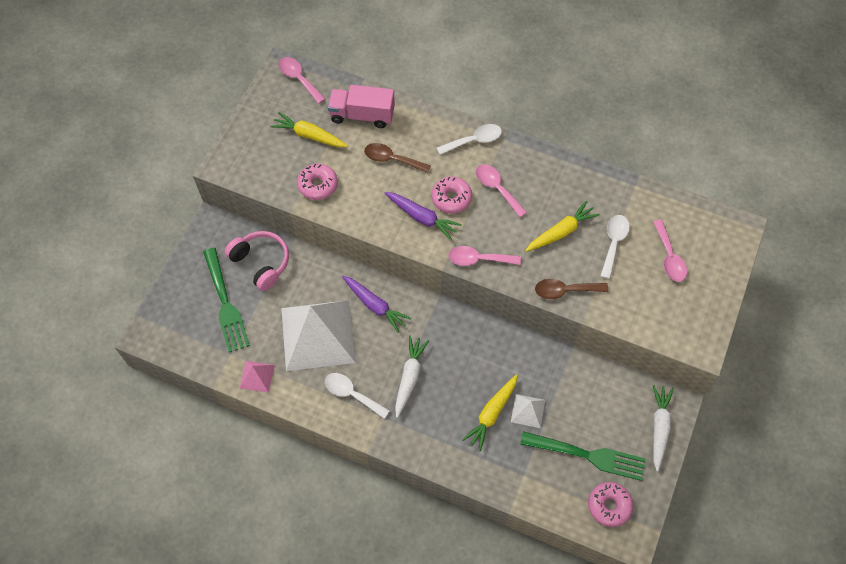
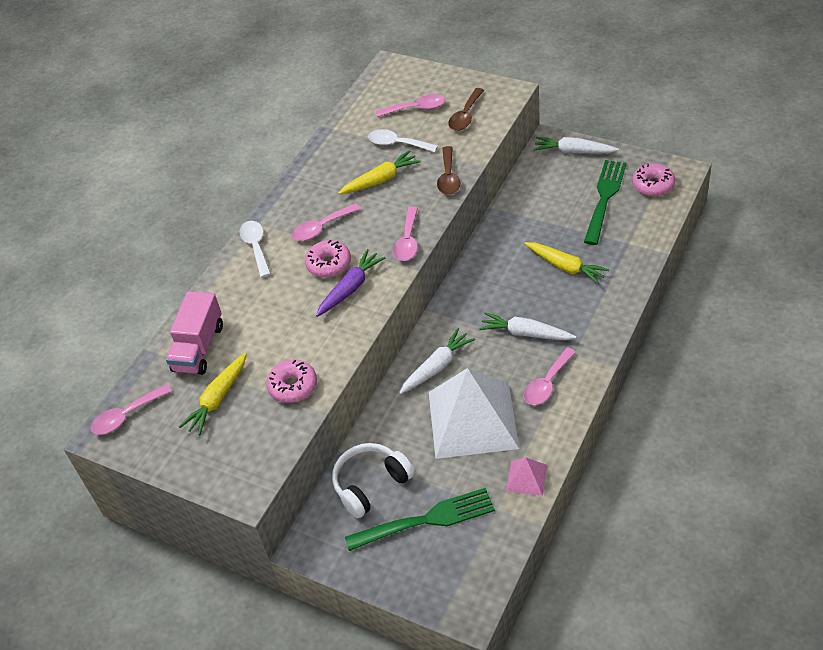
camera: 80 degrees left, 15 degrees down
(261, 263) = (371, 484): pink headphones -> white headphones
(352, 394) = (547, 384): white spoon -> pink spoon
(375, 305) = (437, 367): purple carrot -> white carrot
(392, 159) = (268, 317): brown spoon -> brown spoon (465, 116)
(528, 411) = (561, 240): white pyramid -> none
(561, 232) = (381, 180): yellow carrot -> yellow carrot turned 90 degrees clockwise

